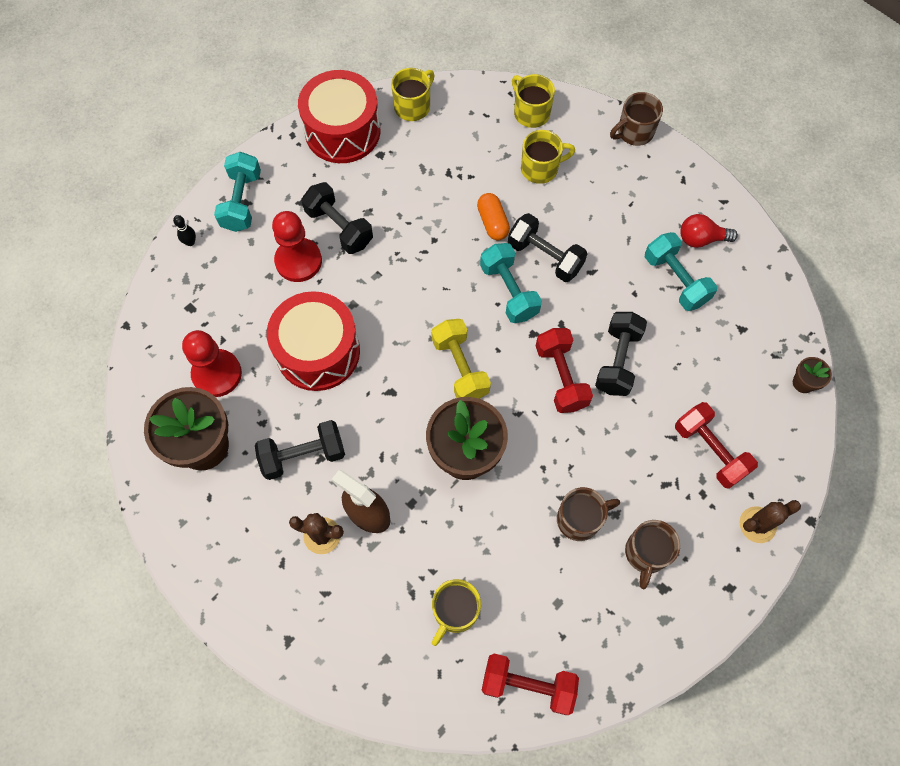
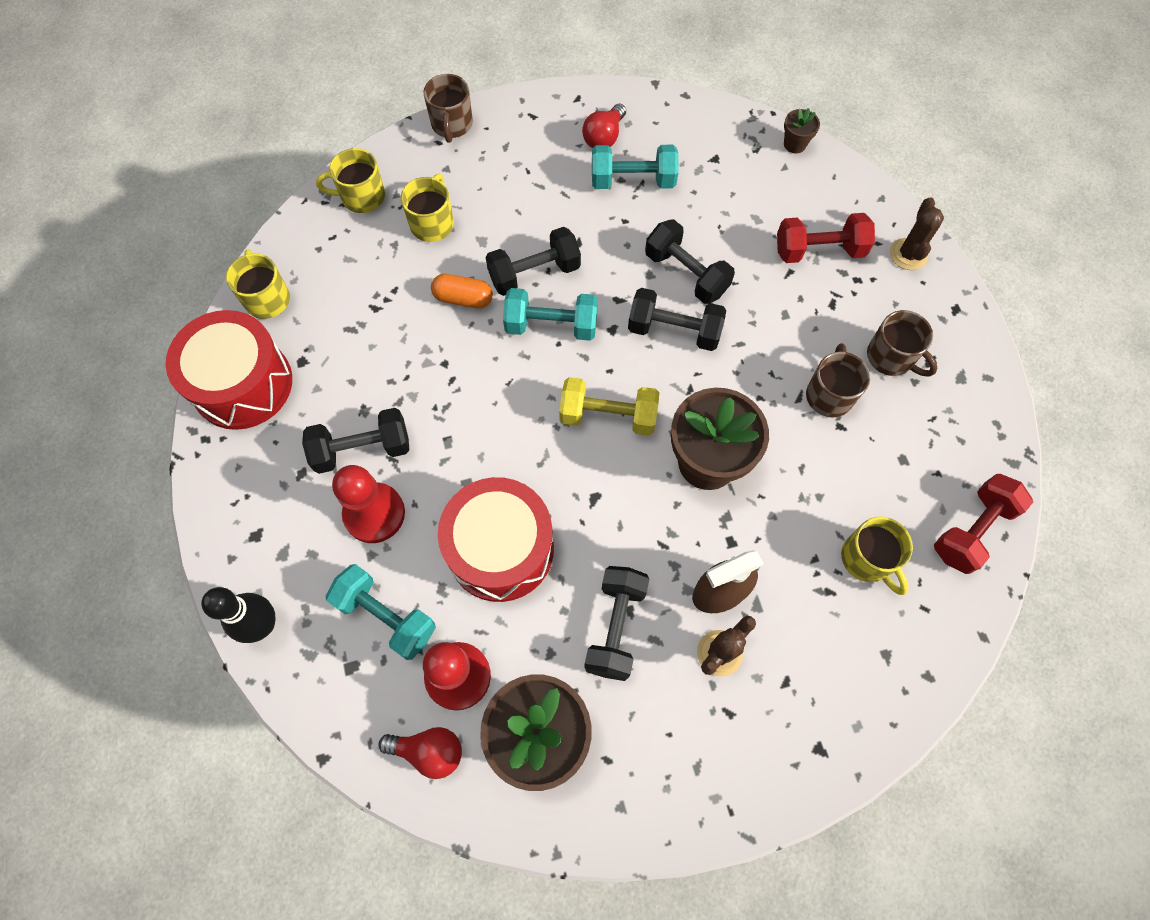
camera: 60 degrees left, 0 degrees up
(160, 384) = (429, 751): none -> red light bulb
(190, 242) = (263, 625): black bowling pin -> black bowling pin, size x1.97
(242, 201) = (251, 538): turquoise dumbbell -> turquoise dumbbell (386, 616)
(561, 377) = (674, 330): red dumbbell -> black dumbbell

